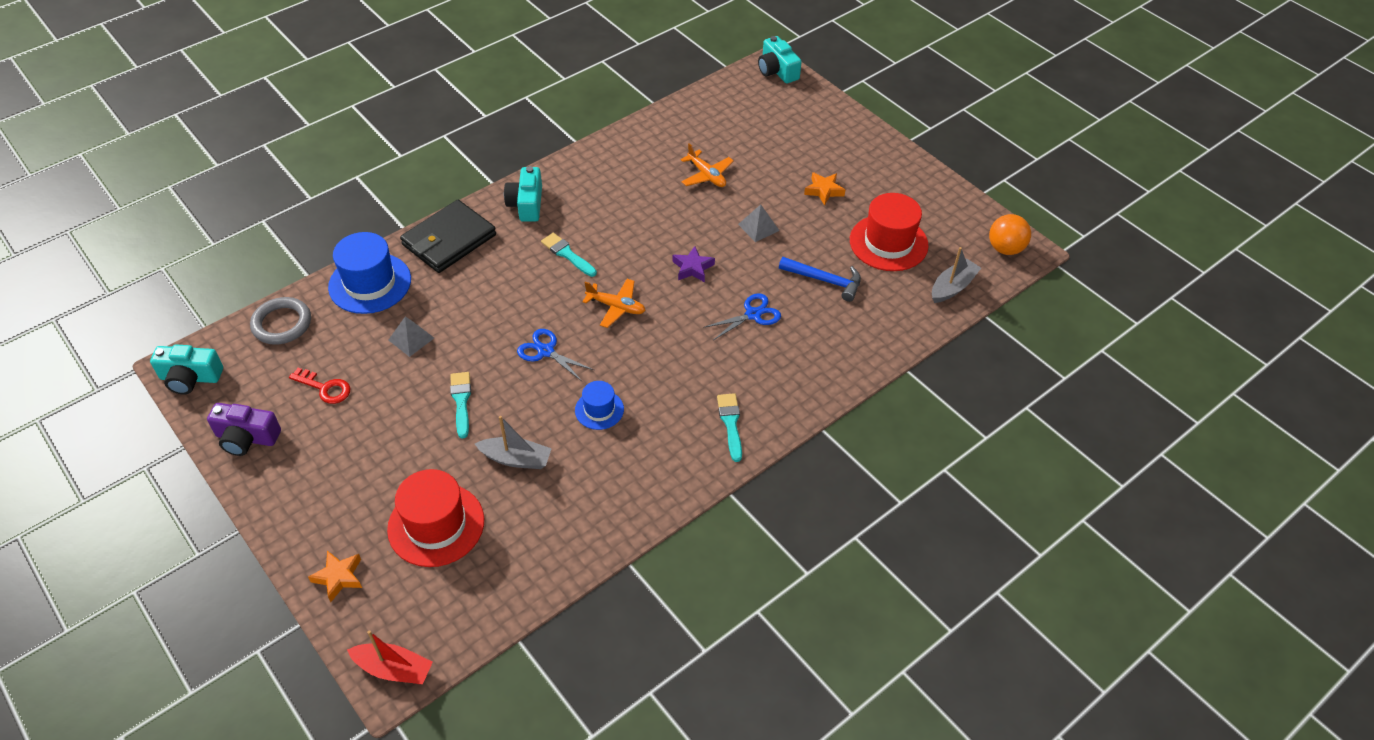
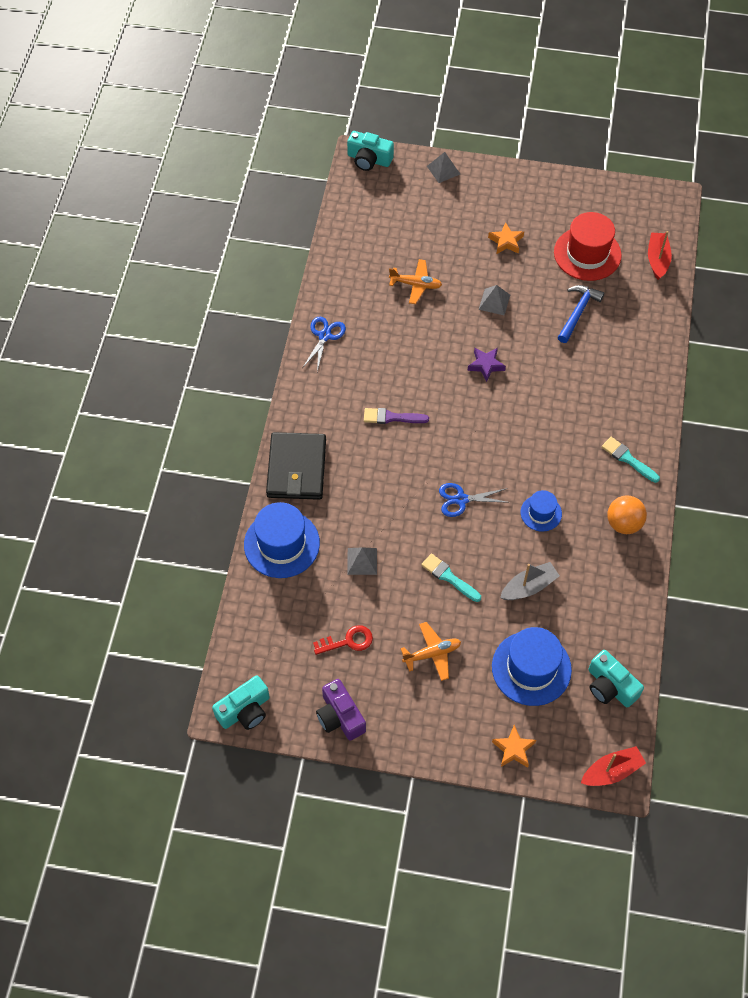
camera: 40 degrees left, 10 degrees up
(246, 438) = (340, 716): purple camera -> purple camera turned 90 degrees clockwise
(282, 324) = (258, 622): grey ring -> none
(436, 525) = (531, 668): red hat -> blue hat
(526, 204) = (317, 399): turquoise camera -> turquoise camera (610, 686)
(567, 254) = (391, 417): turquoise brush -> purple brush
(616, 307) = (469, 432): orange plane -> orange plane (432, 654)
(753, 314) = (560, 371): blue scissors -> blue scissors (324, 336)
(825, 280) = (578, 312): blue hammer -> blue hammer turned 45 degrees counterclockwise
(831, 111) = (443, 170): none -> grey pyramid
(952, 287) = (657, 260): grey boat -> red boat
(1005, 248) = (660, 206): orange ball -> orange ball (623, 523)

